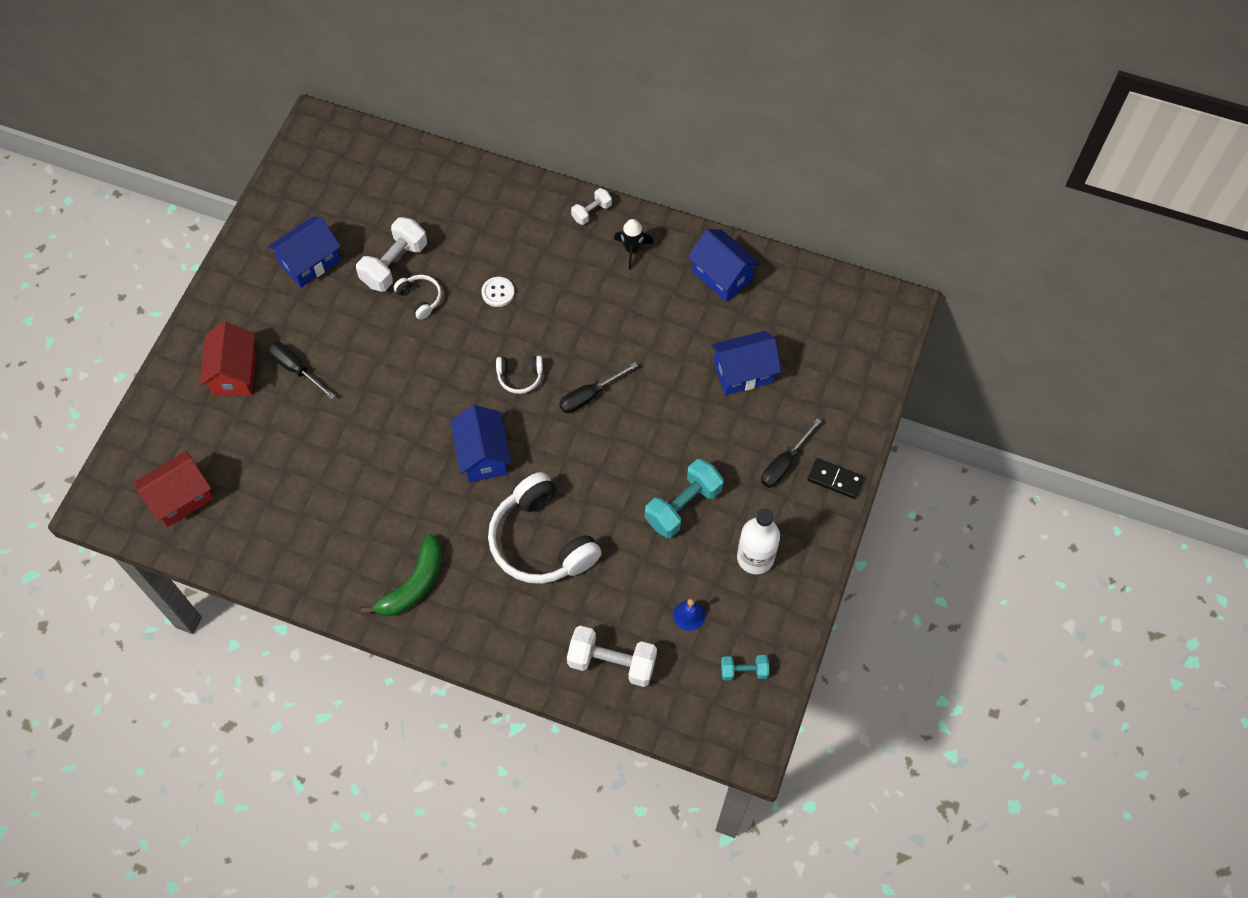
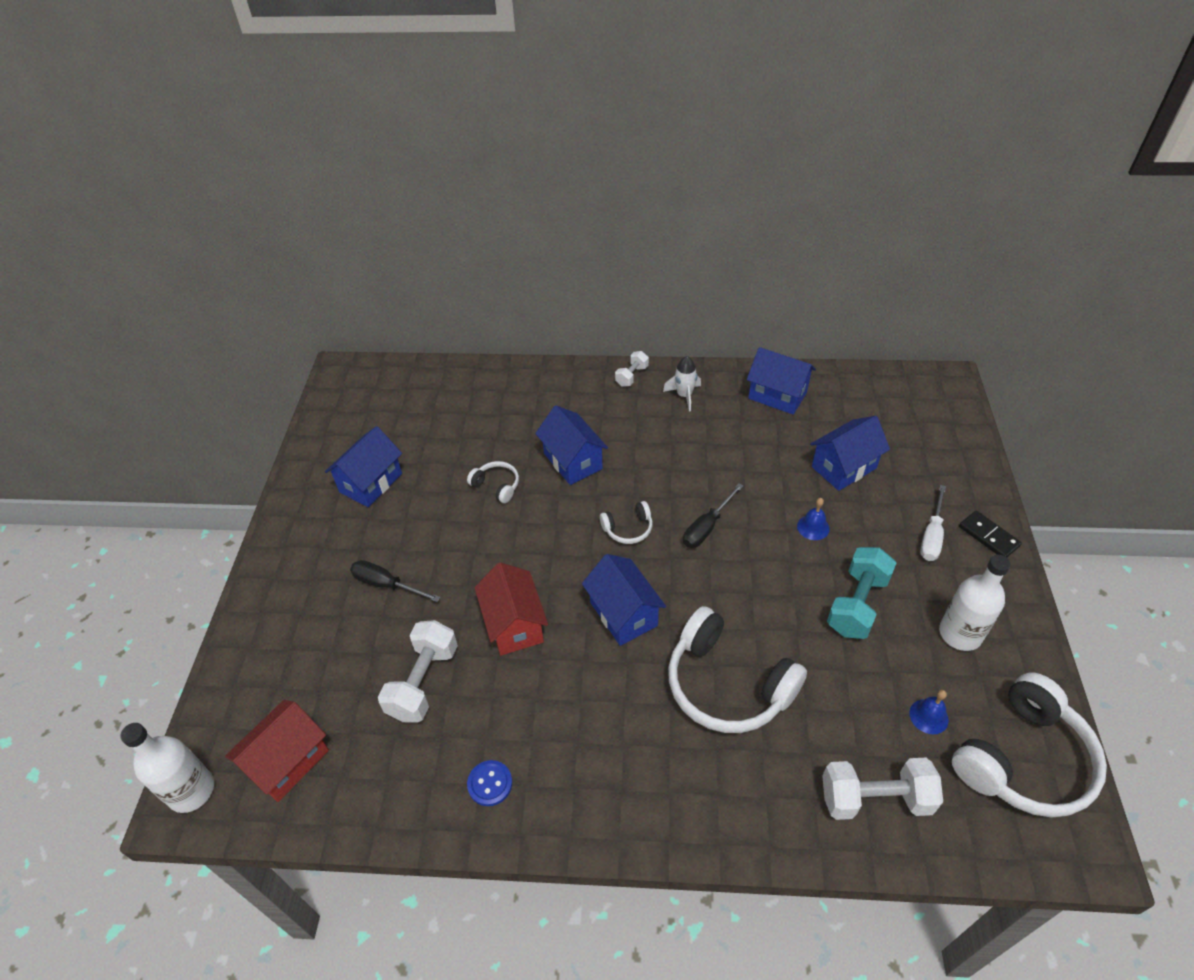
camera: 15 degrees left, 15 degrees down
(106, 499) = (191, 791): none -> white bottle
(234, 373) = (318, 607): red house -> red house (514, 624)
(327, 561) = (490, 784): none -> blue button
(394, 264) = (459, 463): white dumbbell -> white dumbbell (423, 682)
(413, 584) = (604, 779): green banana -> none
(498, 292) = (573, 461): white button -> blue house
(632, 250) = (684, 395): black rocket -> white rocket
(683, 424) = (813, 527): none -> blue bell
(744, 671) = (1024, 760): turquoise dumbbell -> white headphones
(784, 464) = (931, 536): black screwdriver -> white screwdriver
(835, 479) = (988, 536): black domino -> black domino turned 45 degrees clockwise

